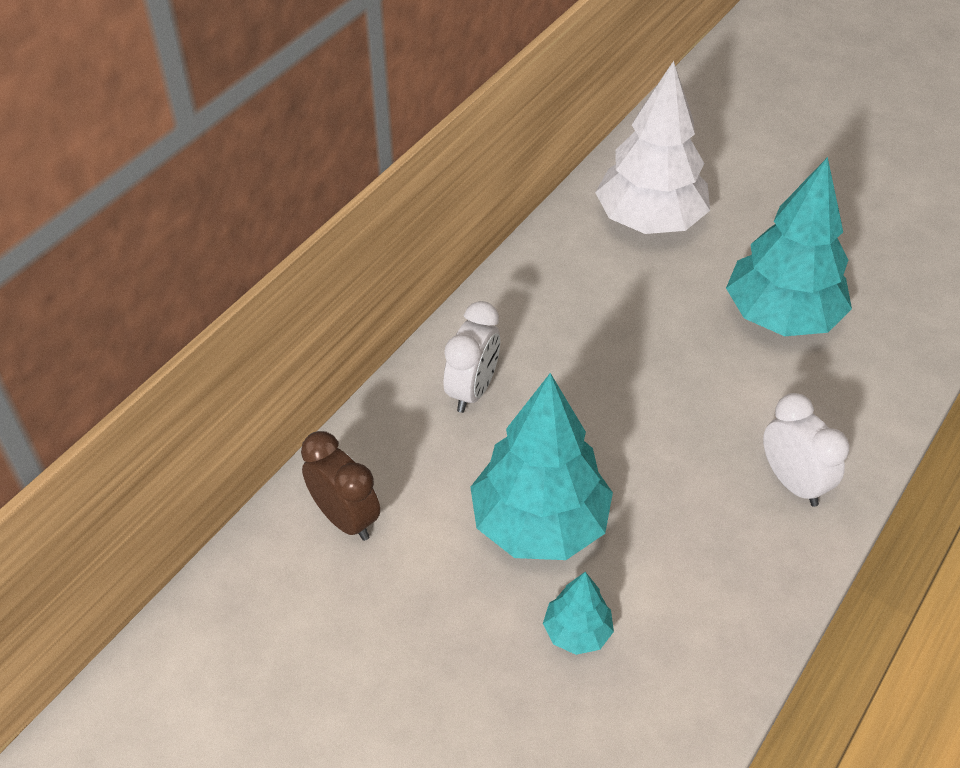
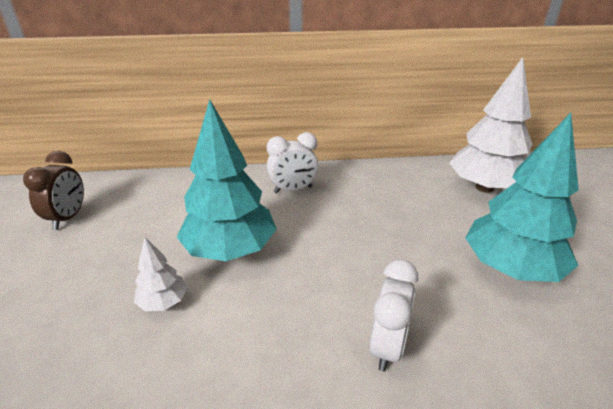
camera: 50 degrees right, 15 degrees down
(345, 518) = (176, 193): brown clock -> brown clock (68, 218)
(577, 632) = (163, 302): turquoise tree -> white tree

